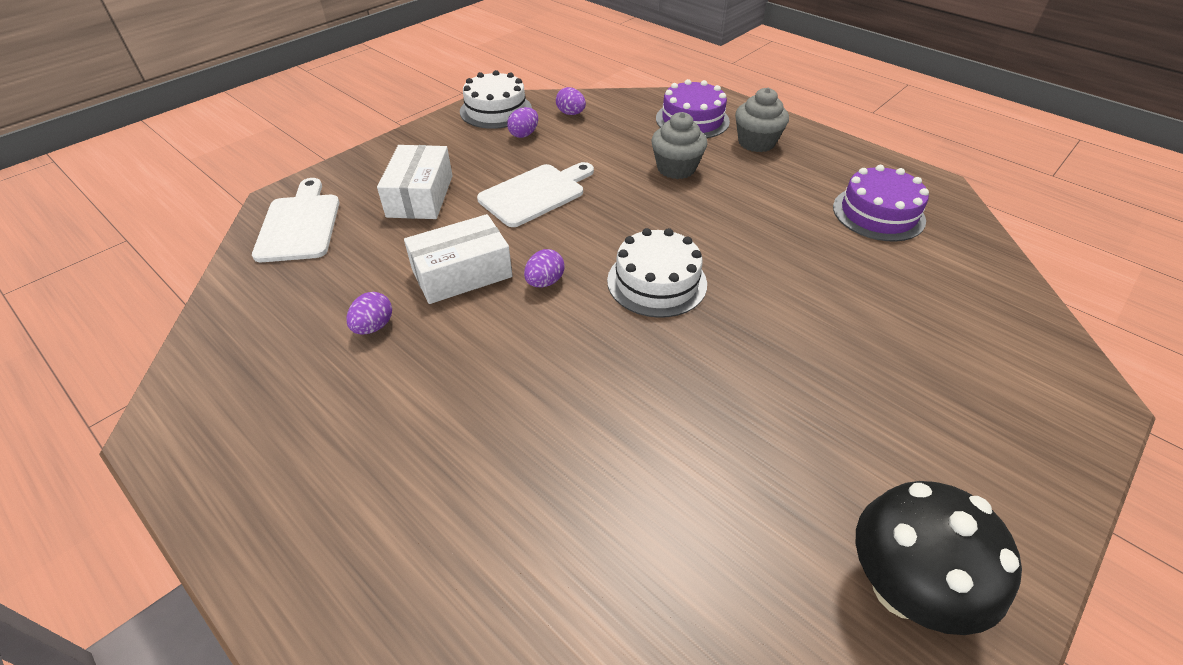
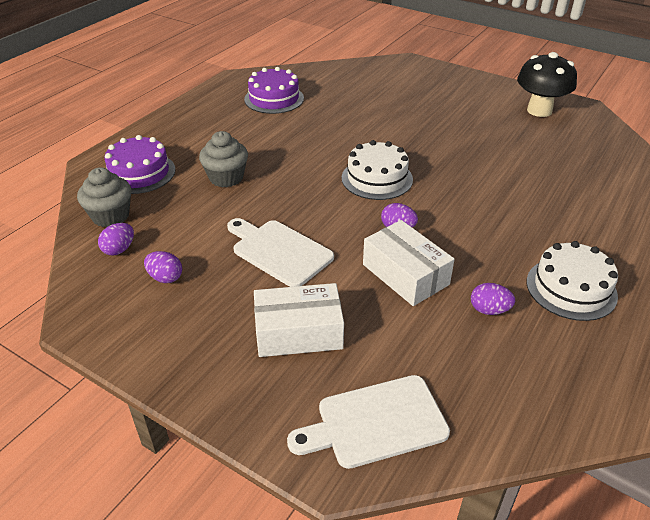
camera: 100 degrees left, 5 degrees down
(496, 110) = (104, 312): white cake -> white cake (571, 288)
(756, 142) = (181, 141): grey cupcake -> grey cupcake (110, 216)

